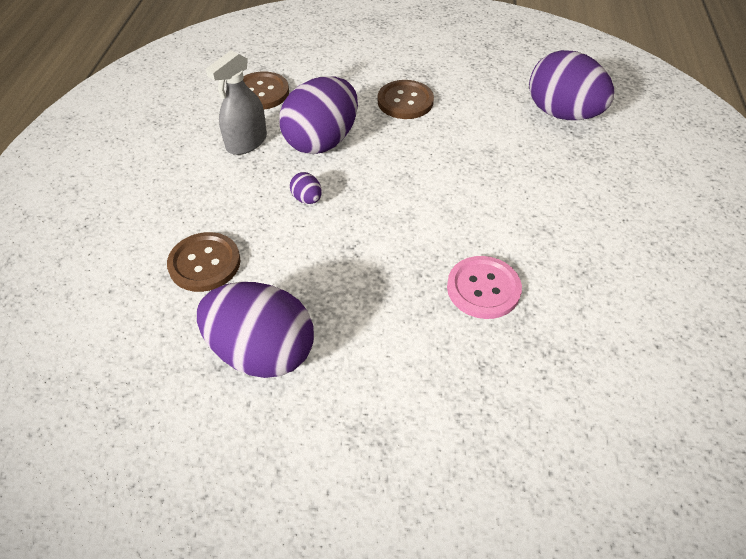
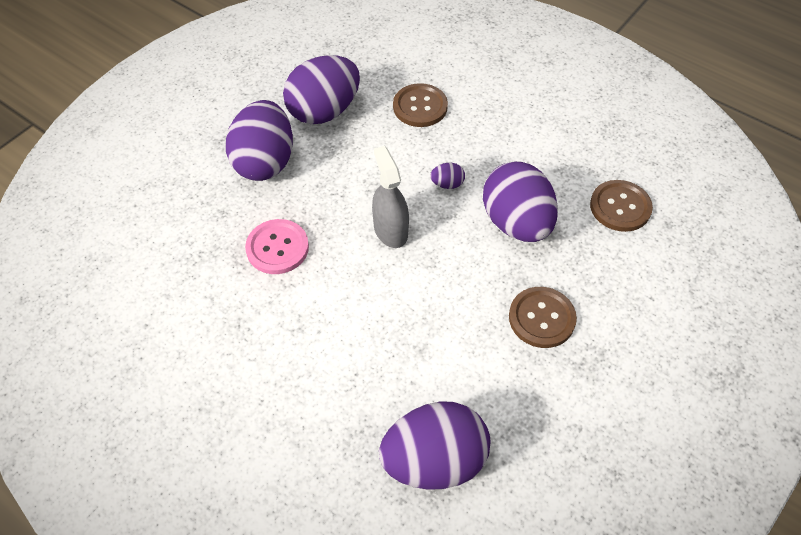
camera: 120 degrees right, 5 degrees up
(246, 142) = (546, 171): grey spray bottle -> grey spray bottle (390, 230)
(383, 367) = (265, 162): none -> purple egg

